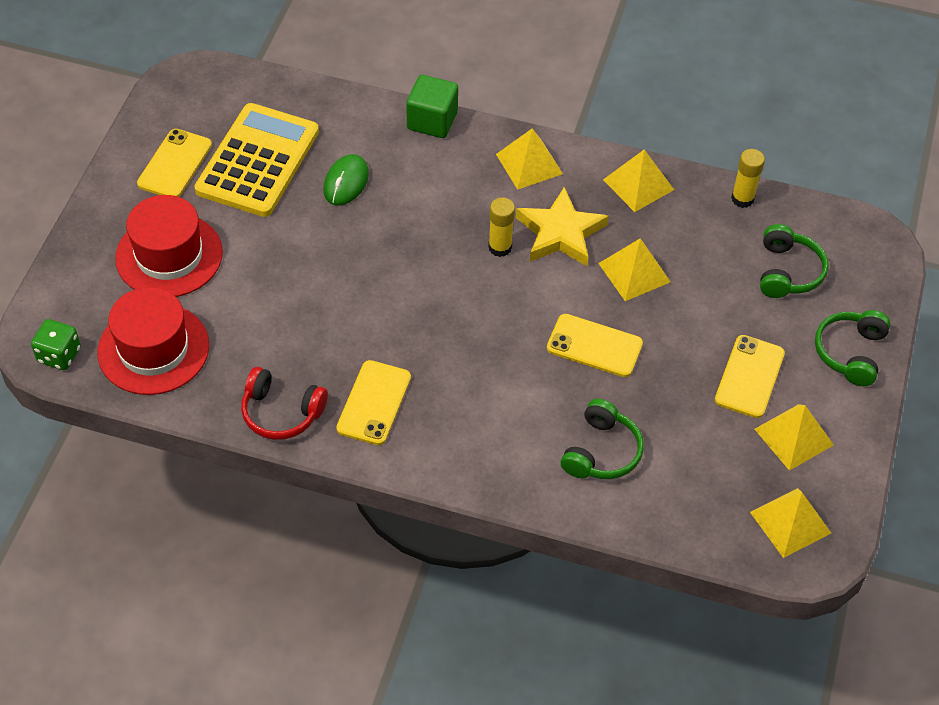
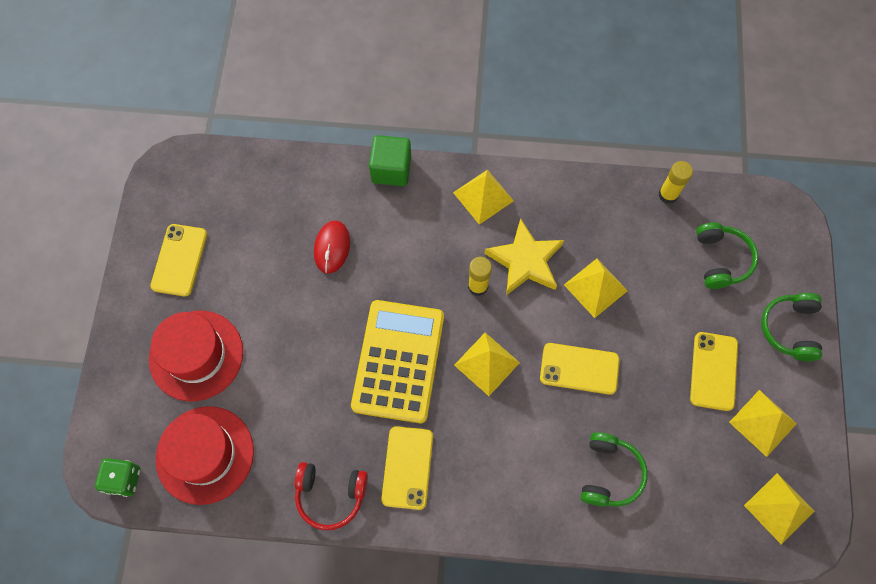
camera: 10 degrees left, 15 degrees up
(258, 161) = (251, 241): yellow calculator -> yellow calculator (398, 361)
(346, 182) = (332, 247): green mouse -> red mouse
(638, 184) = (579, 198): yellow pyramid -> yellow pyramid (487, 364)

